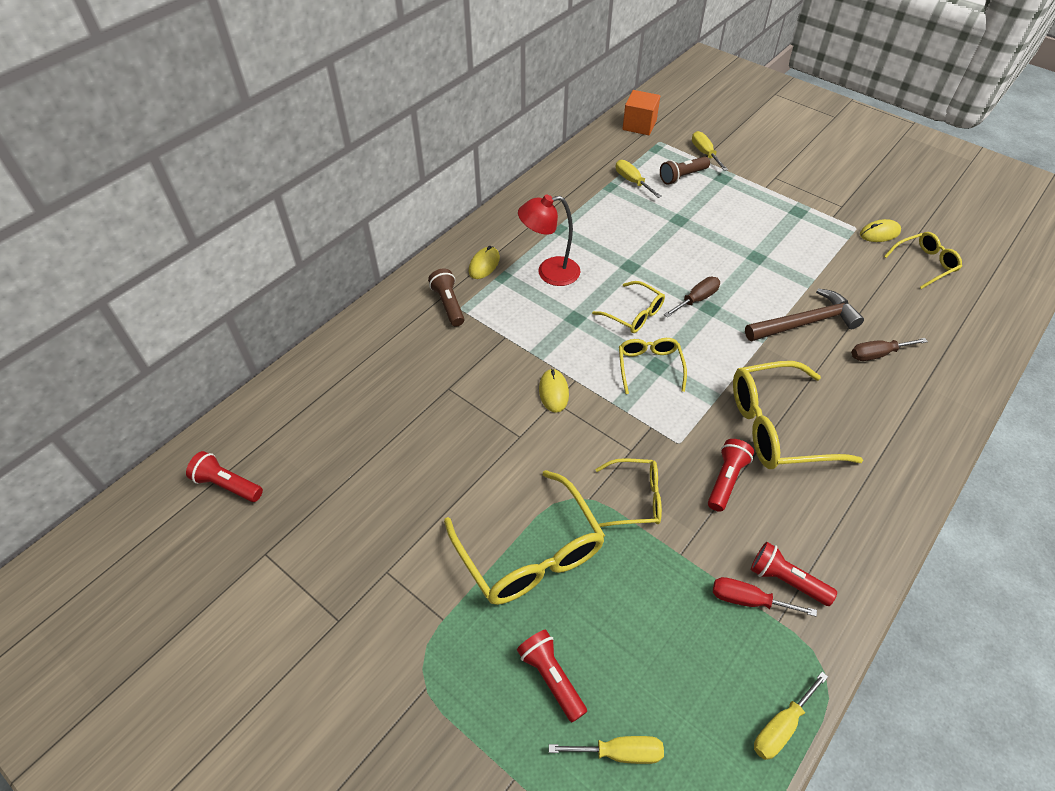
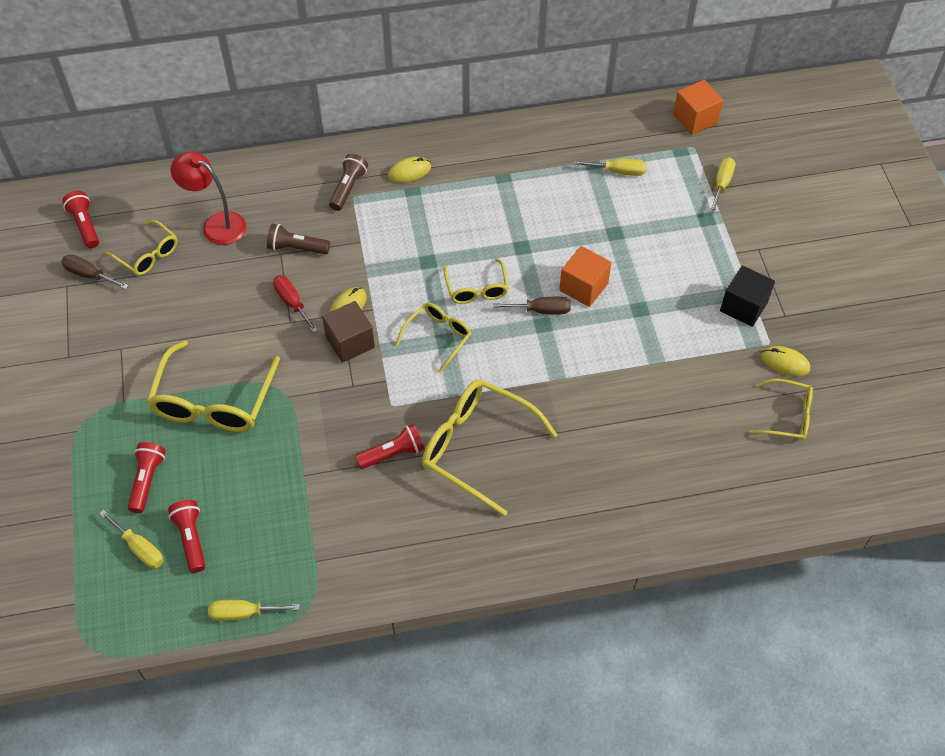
camera: 40 degrees right, 5 degrees up
(549, 273) = (451, 211): red lamp -> red lamp (216, 224)
(588, 417) = (350, 342): none -> brown cube
(632, 181) = (618, 171): yellow screwdriver -> yellow screwdriver turned 90 degrees clockwise
(636, 498) = (317, 419): yellow glasses -> yellow glasses (148, 255)
(682, 176) = (670, 194): brown flashlight -> brown flashlight (296, 248)
(703, 266) = (583, 287): none -> orange cube
(748, 600) = (312, 534): red screwdriver -> red screwdriver (292, 302)
(786, 580) = (351, 543): red flashlight -> red flashlight (191, 539)
(805, 322) = (607, 390): brown hammer -> none
(813, 216) = (743, 306): none -> black cube
(877, 354) = (632, 455): brown screwdriver -> brown screwdriver (89, 275)

